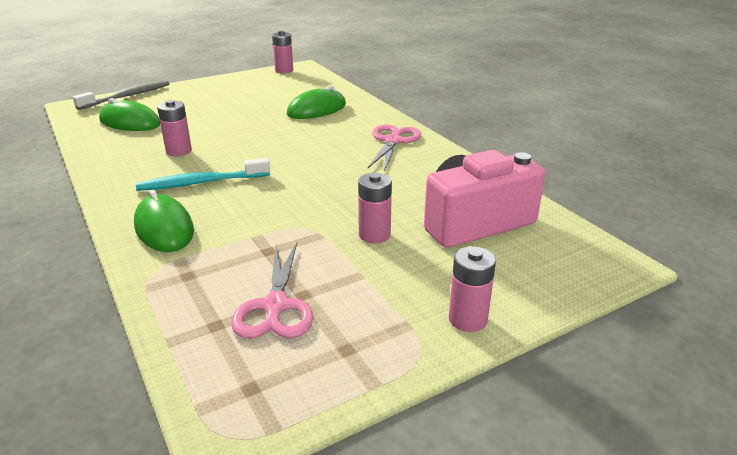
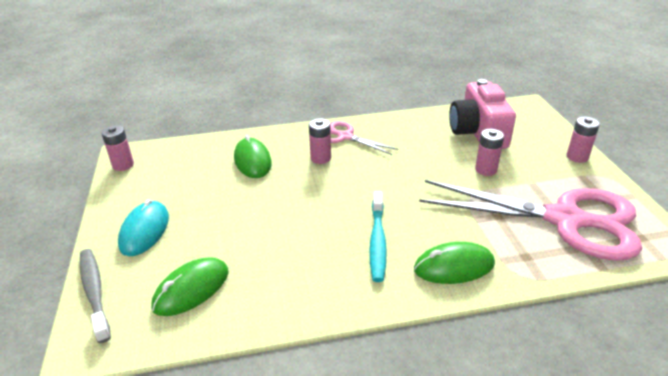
camera: 70 degrees left, 5 degrees up
(179, 151) = (300, 252): pink battery -> pink battery (320, 158)
(198, 95) = (144, 231): none -> turquoise mouse
(275, 306) = (564, 220): pink scissors -> pink scissors, size x2.05

